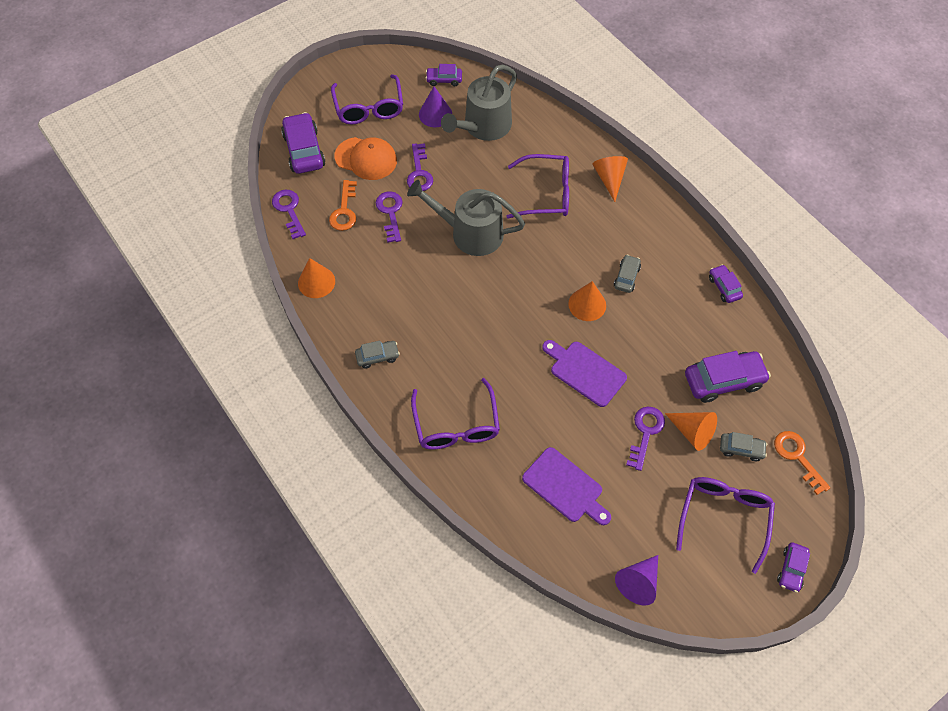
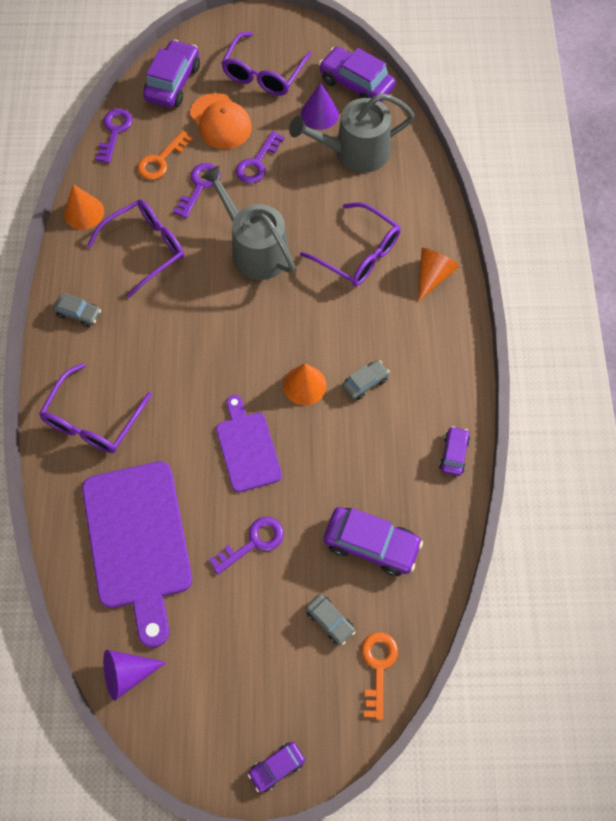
camera: 35 degrees right, 5 degrees up
(444, 80) = (356, 84): purple car -> purple car, size x1.83
(565, 487) = (138, 541): purple cutting board -> purple cutting board, size x1.74
(692, 432) = (297, 572): orange cone -> none
(723, 517) = (256, 672): purple glasses -> purple glasses (146, 248)

